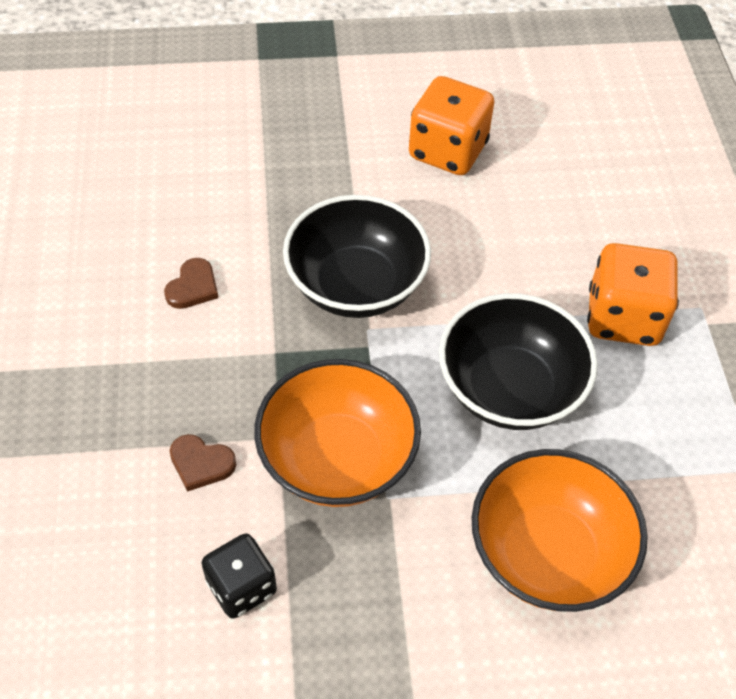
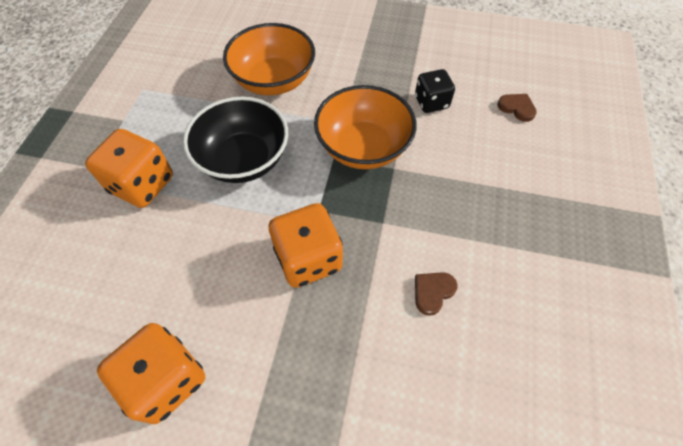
camera: 160 degrees left, 5 degrees up
(201, 463) = (444, 164): brown heart -> brown heart (517, 108)
(356, 285) = (308, 259): black bowl -> orange dice

